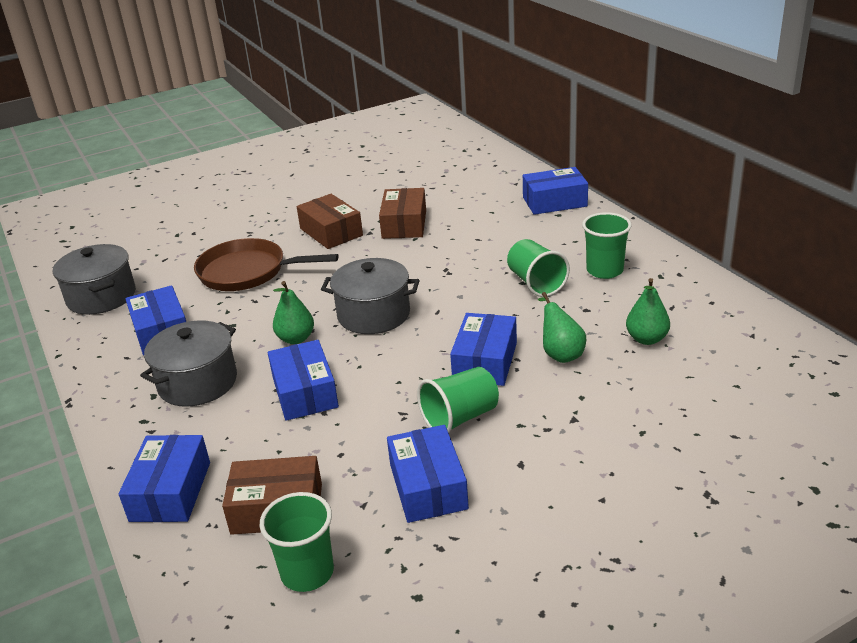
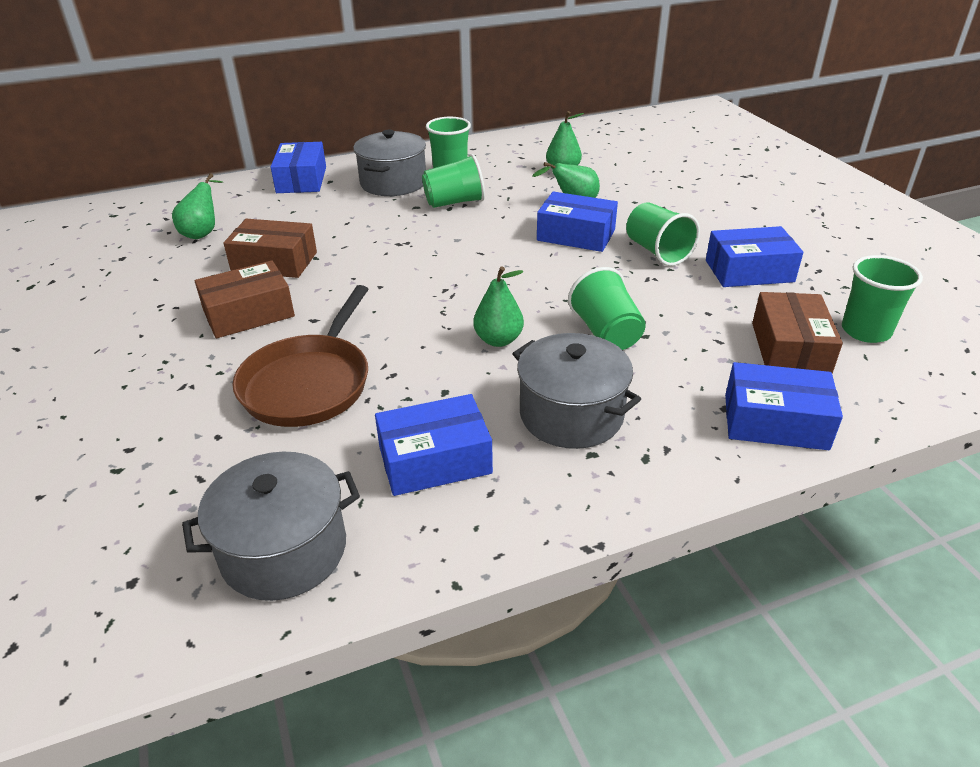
camera: 85 degrees left, 5 degrees up
(305, 392) = (606, 333): blue box -> green cup
(374, 314) = (469, 288): grey pot -> grey pot (393, 183)
(444, 187) = (203, 233): none -> green pear

